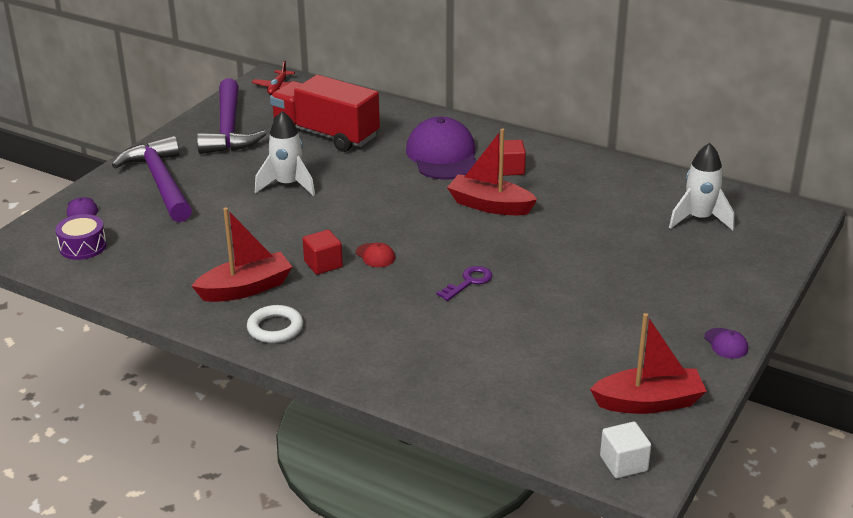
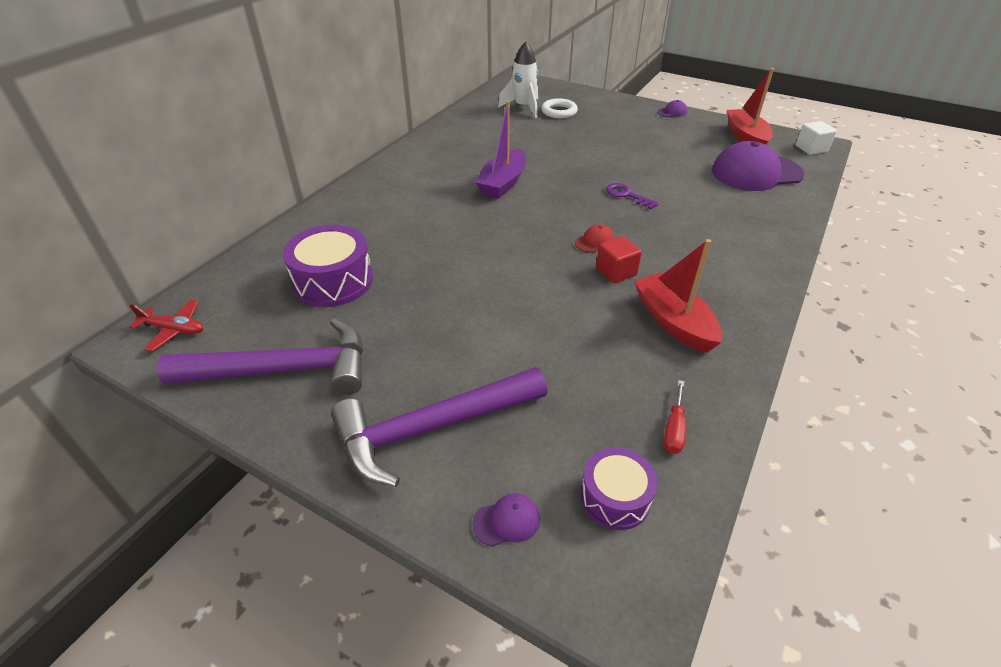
camera: 90 degrees left, 10 degrees up
(128, 275) = (674, 429): none -> red screwdriver
(275, 328) = (735, 296): white ring -> white ring (559, 112)
(288, 185) = (453, 304): white rocket -> none
(326, 134) = (333, 281): red truck -> purple drum
(443, 156) = (406, 205): purple cap -> purple cap (756, 172)
(490, 205) = (503, 183): red boat -> purple boat
(510, 169) = (439, 172): red cube -> none

